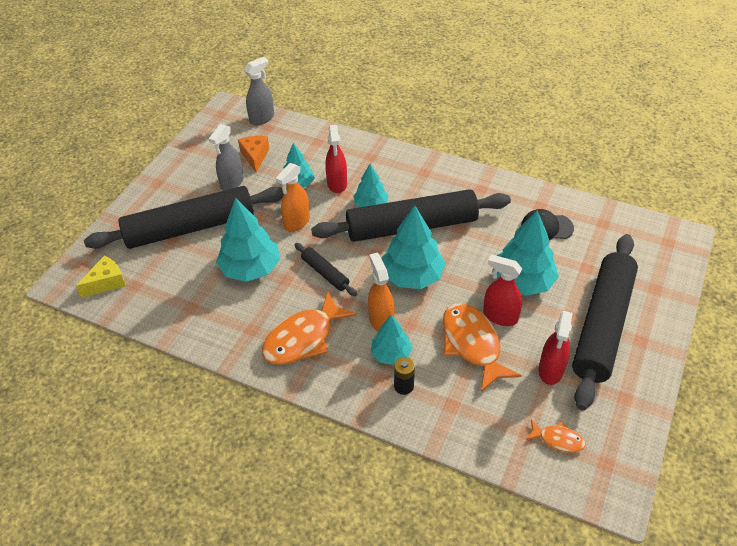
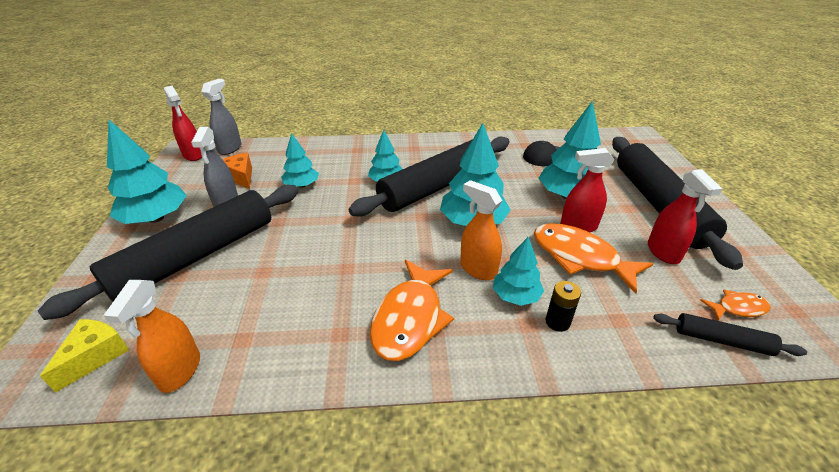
camera: 30 degrees left, 10 degrees down
(250, 268) = (297, 271): turquoise tree -> turquoise tree (156, 218)
(297, 222) = (322, 215): orange spray bottle -> orange spray bottle (180, 371)
(325, 273) = (385, 248): black rolling pin -> black rolling pin (722, 340)
(337, 184) = (341, 175): red spray bottle -> red spray bottle (193, 155)

